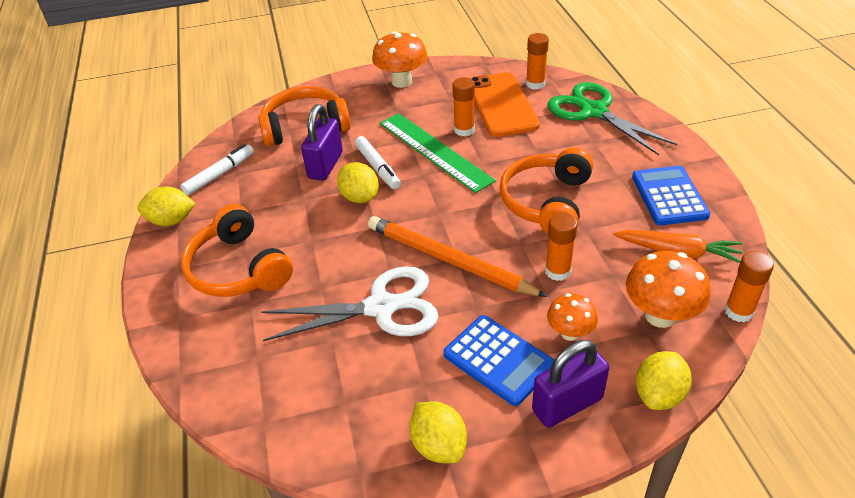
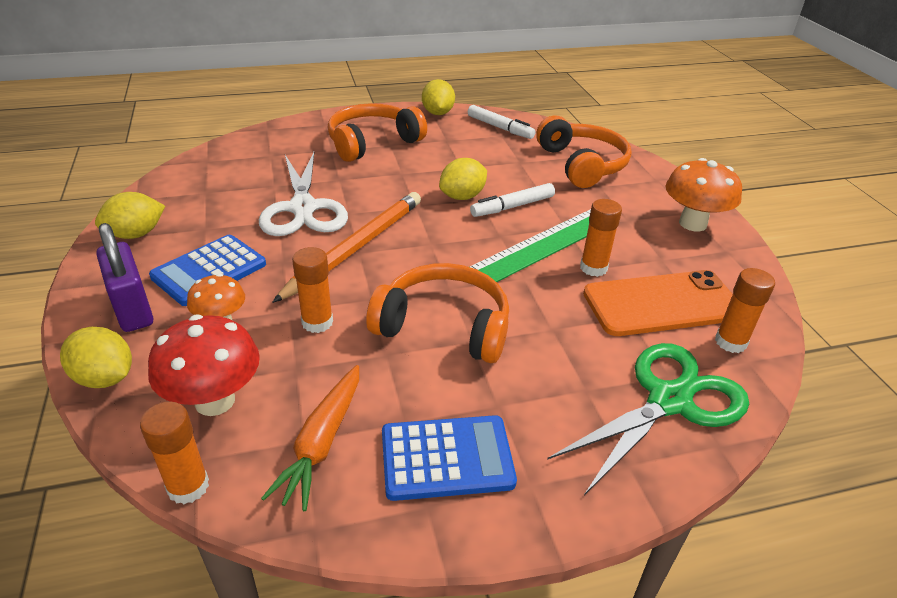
camera: 85 degrees right, 5 degrees down
(325, 165) = (515, 177): purple padlock -> none
(660, 316) = (215, 401): orange mushroom -> red mushroom

